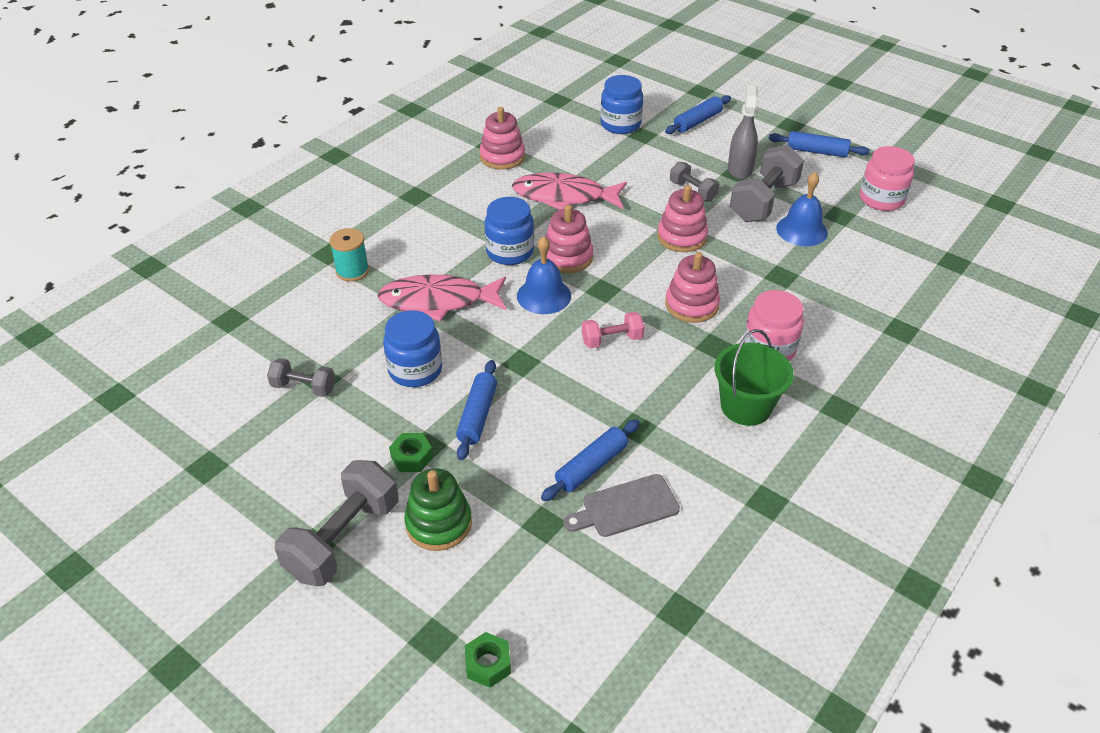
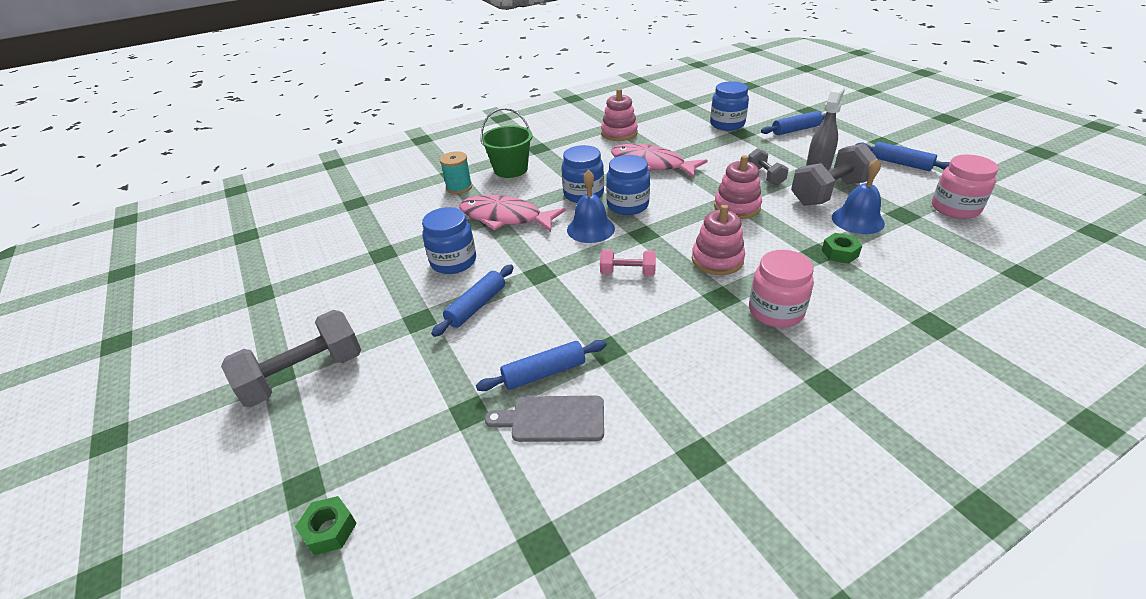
camera: 25 degrees right, 5 degrees down
(304, 387) = (366, 256): grey dumbbell -> none
(412, 457) = (403, 325): green nut -> green nut (839, 253)
(438, 523) = (383, 385): green stacking toy -> none
(567, 257) = (627, 205): pink stacking toy -> blue jar
(746, 406) = (725, 357): green bucket -> green bucket (511, 169)

